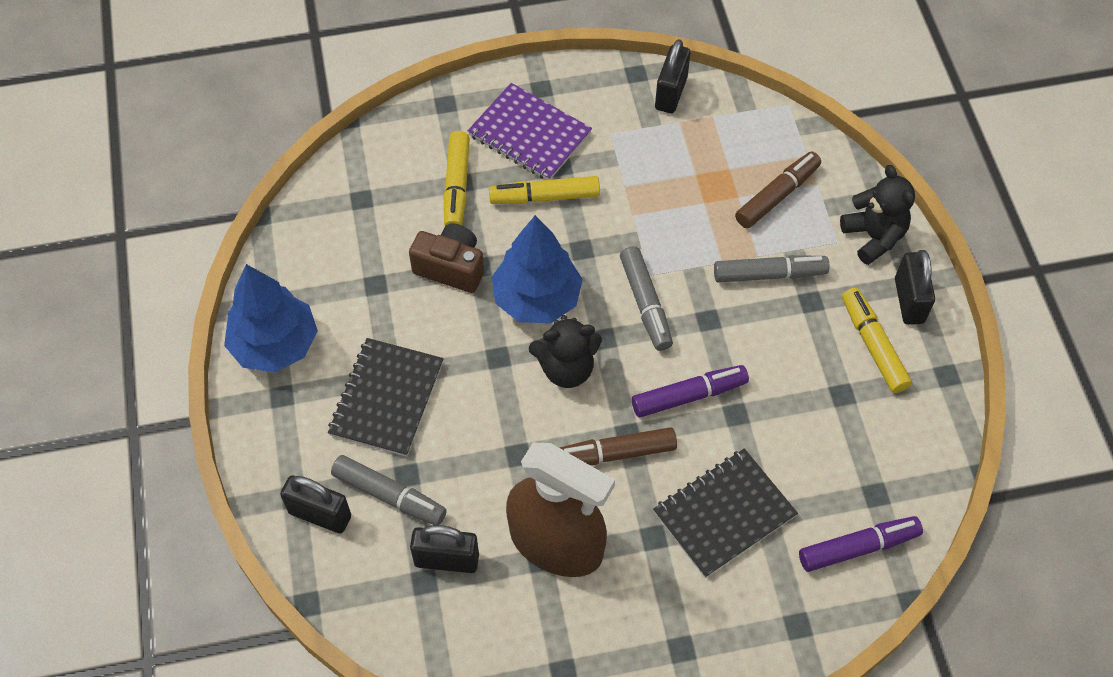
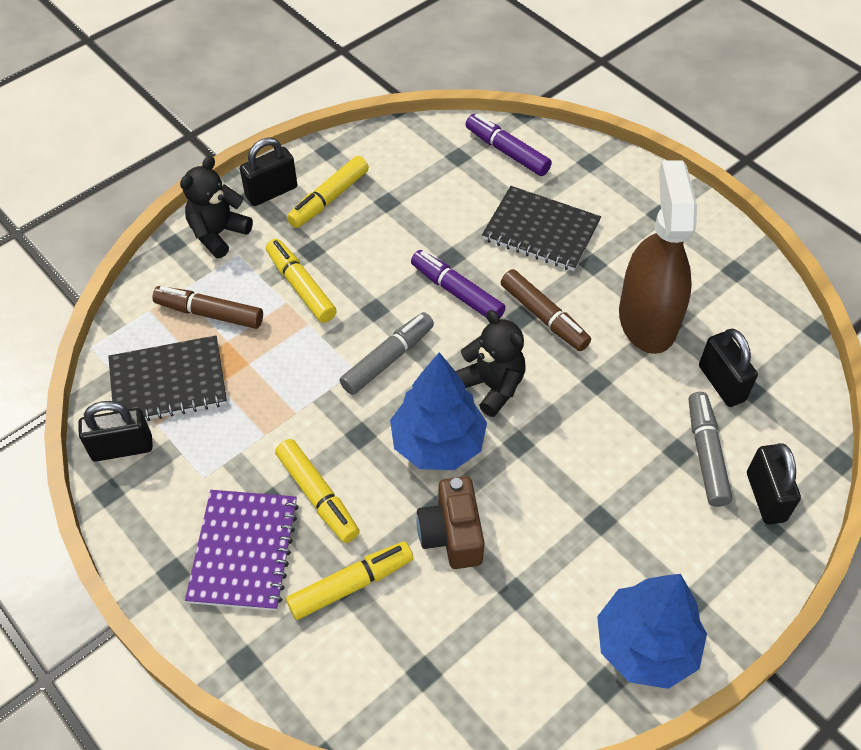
camera: 120 degrees left, 5 degrees down
(386, 398) = (624, 509): black notebook -> black notebook (168, 383)
(769, 274) = (301, 286): grey marker -> yellow marker

